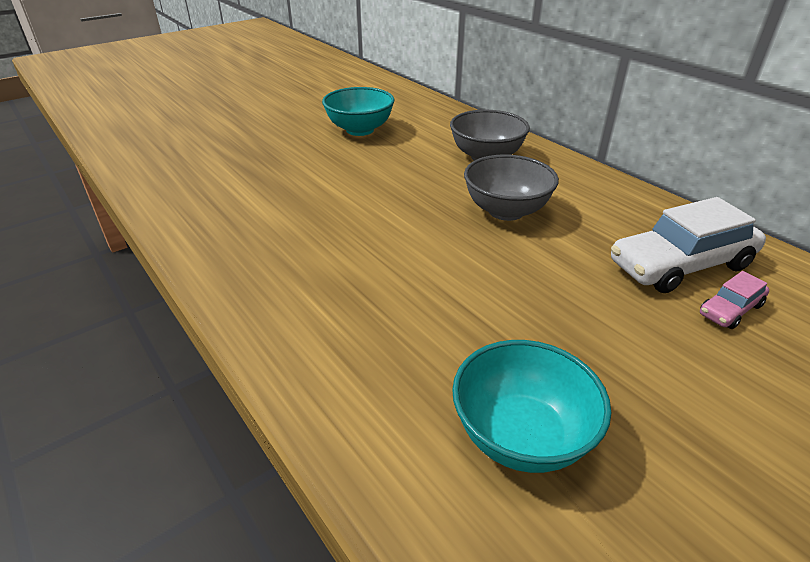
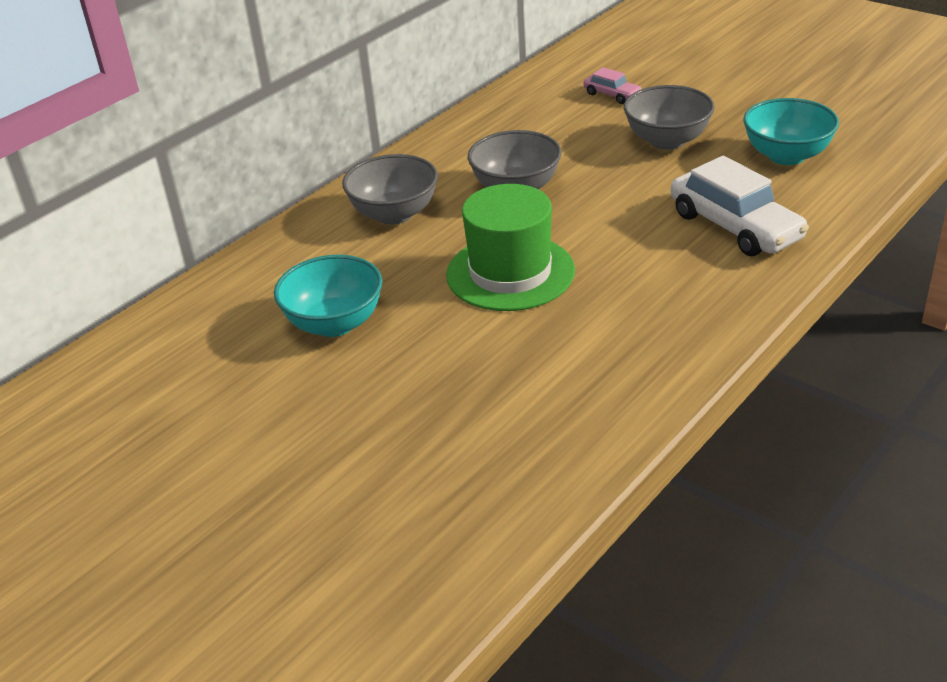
camera: 100 degrees left, 0 degrees up
(373, 191) = (510, 273): none -> green hat
(589, 327) = (667, 141): none -> grey bowl
(680, 265) = (564, 110): white car -> white car (735, 226)

